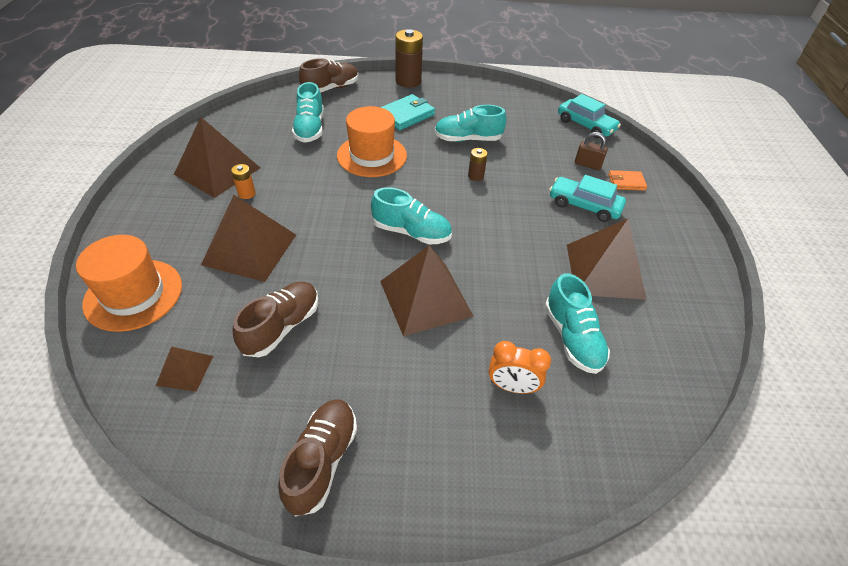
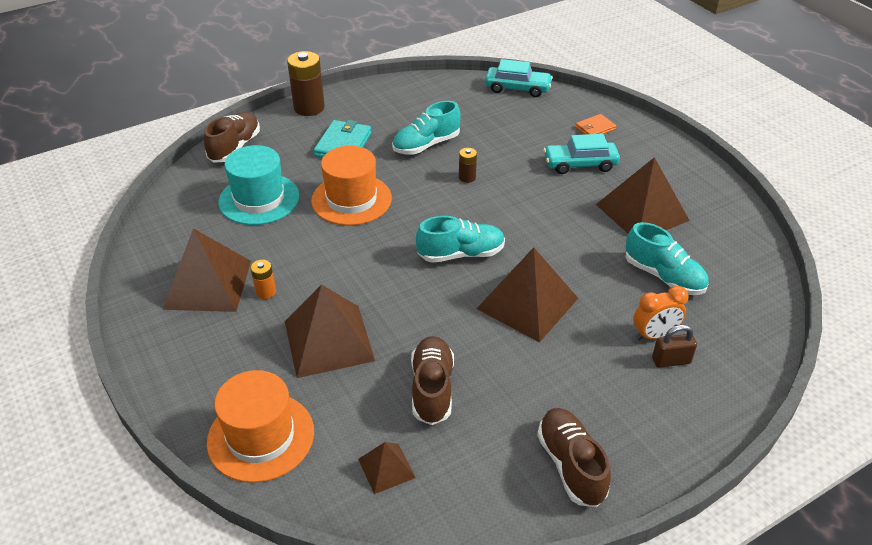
camera: 30 degrees left, 5 degrees down
(310, 129) = (259, 199): turquoise shoe -> turquoise hat
(587, 164) = (551, 125): brown padlock -> brown padlock (671, 361)

